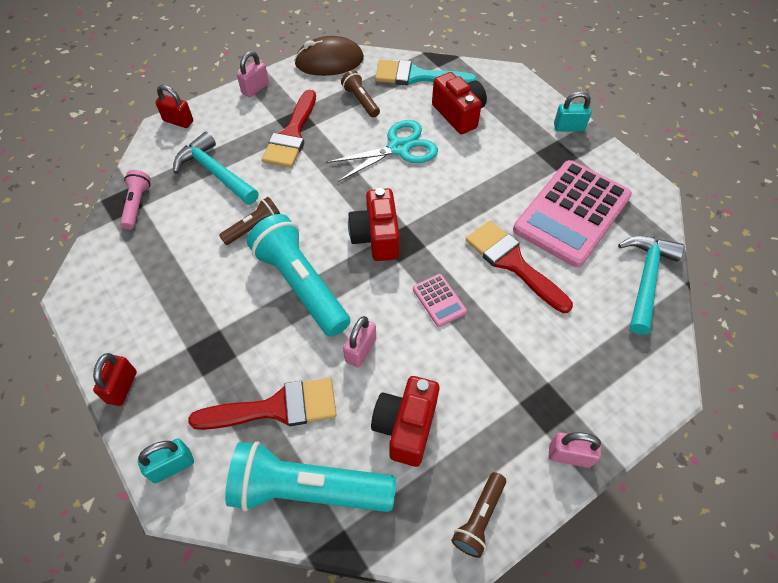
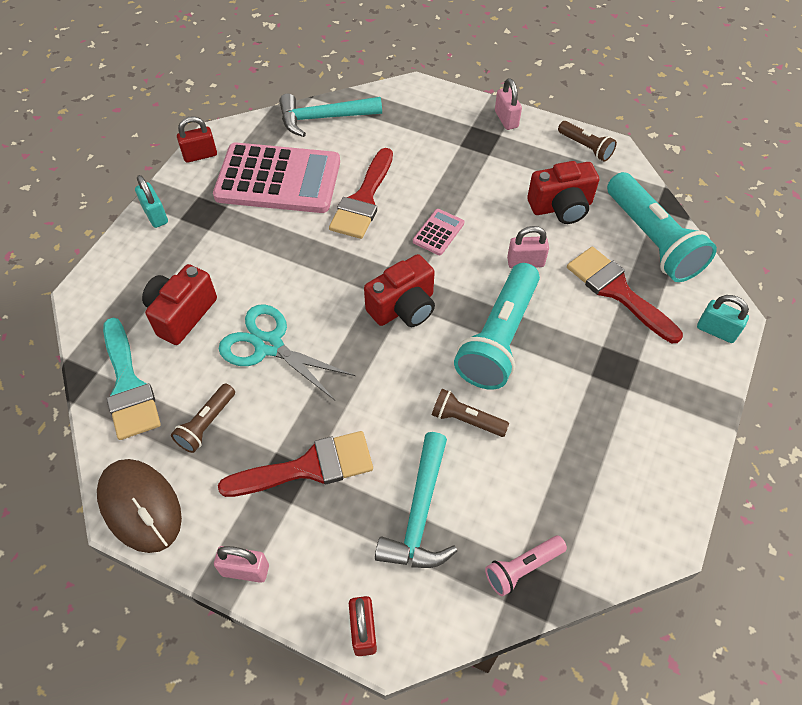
camera: 120 degrees left, 0 degrees up
(122, 387) = (701, 413): red padlock -> red padlock (200, 155)
(479, 518) = (585, 147): brown flashlight -> brown flashlight turned 45 degrees clockwise

